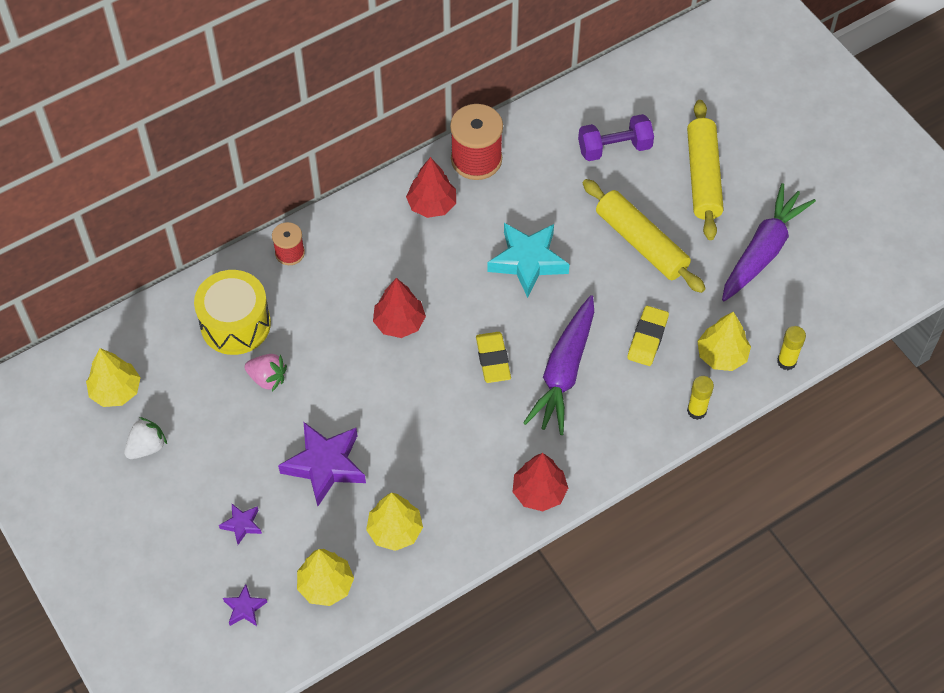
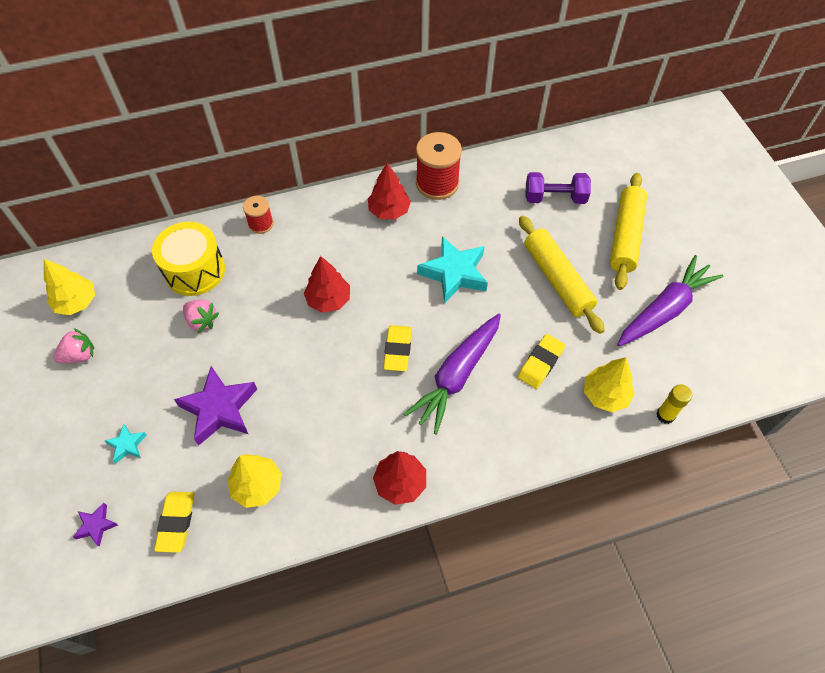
camera: 15 degrees right, 0 degrees up
(147, 447) = (79, 355): white strawberry -> pink strawberry
(242, 525) = (127, 445): purple star -> turquoise star
(326, 585) = (176, 522): yellow tree -> yellow eraser
(696, 411) = (569, 441): yellow glue stick -> none

